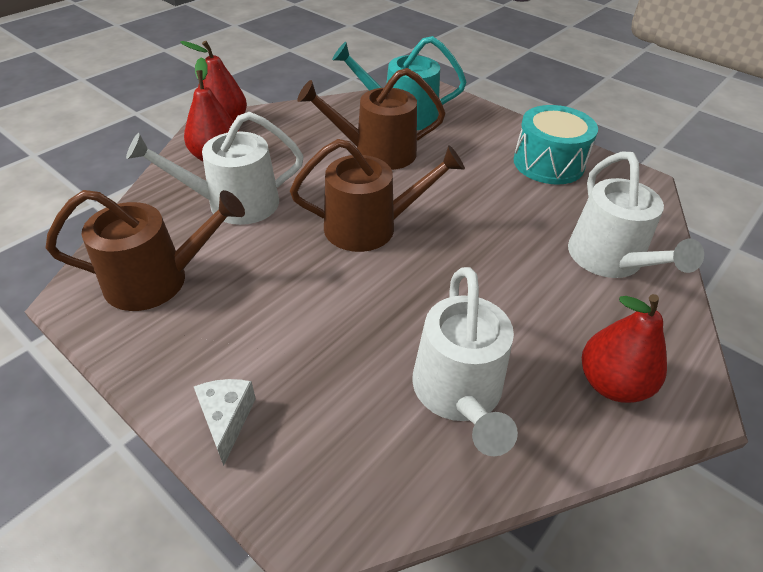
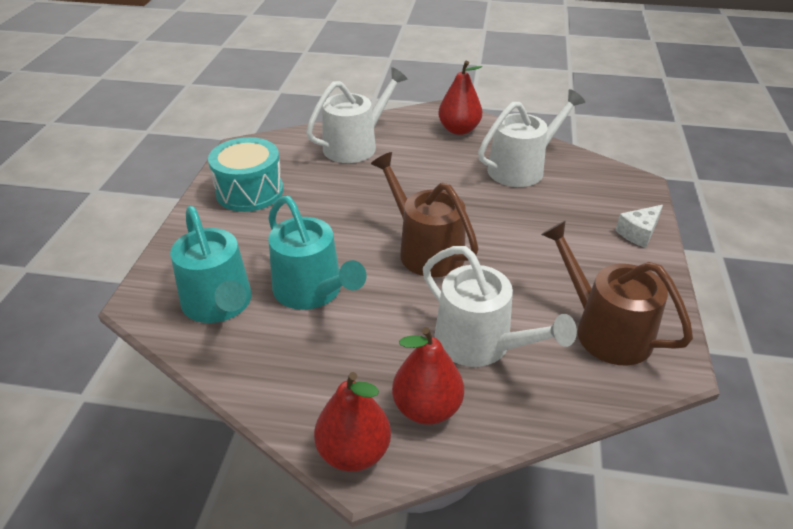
camera: 120 degrees left, 5 degrees down
(377, 152) = (312, 291): brown watering can -> turquoise watering can

